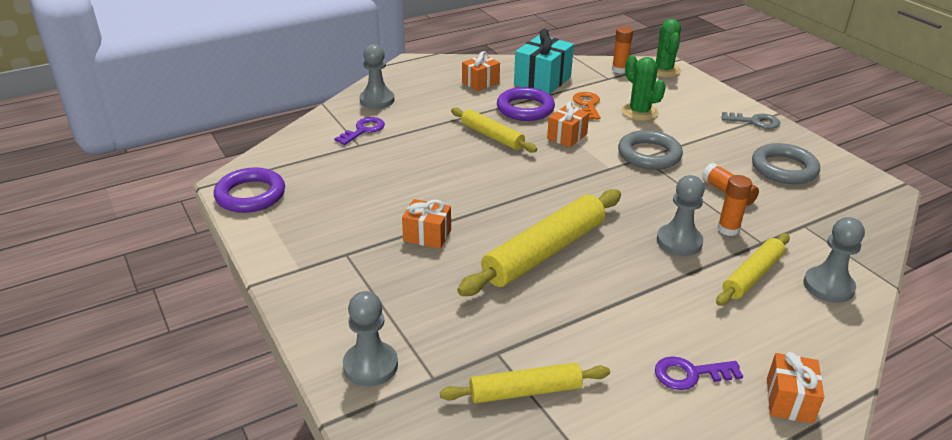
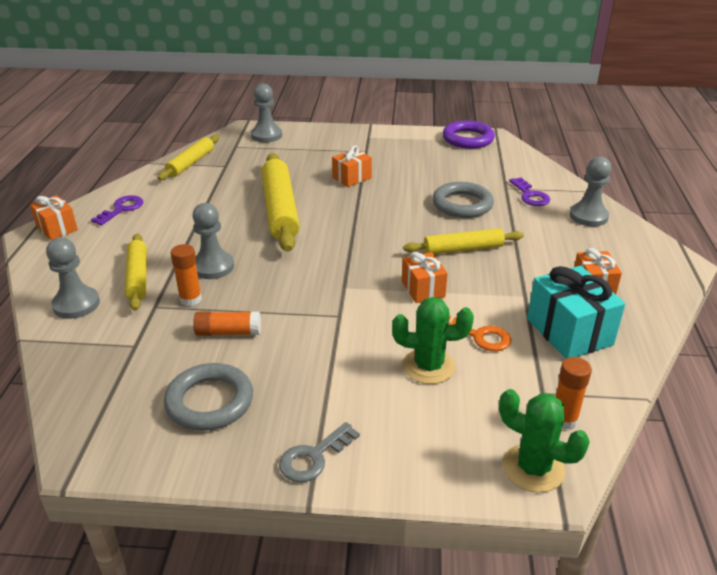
camera: 125 degrees right, 0 degrees up
(525, 109) = (505, 289): purple ring -> none
(649, 154) = (339, 322): grey ring -> grey ring (462, 204)

